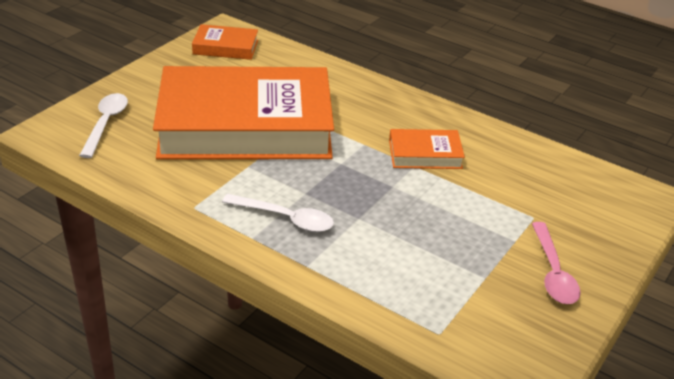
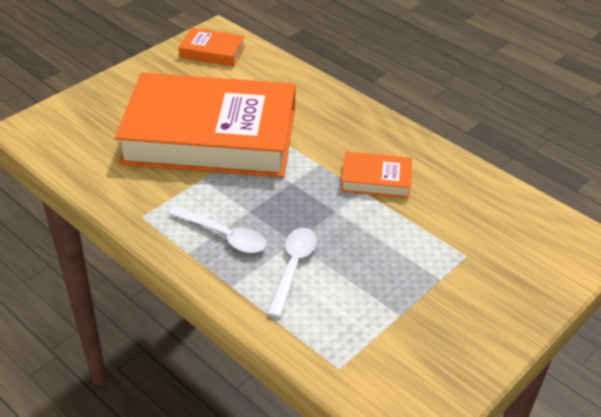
camera: 10 degrees right, 5 degrees up
(106, 124) = (82, 125): white spoon -> white spoon (293, 268)
(553, 272) = (469, 316): pink spoon -> none

